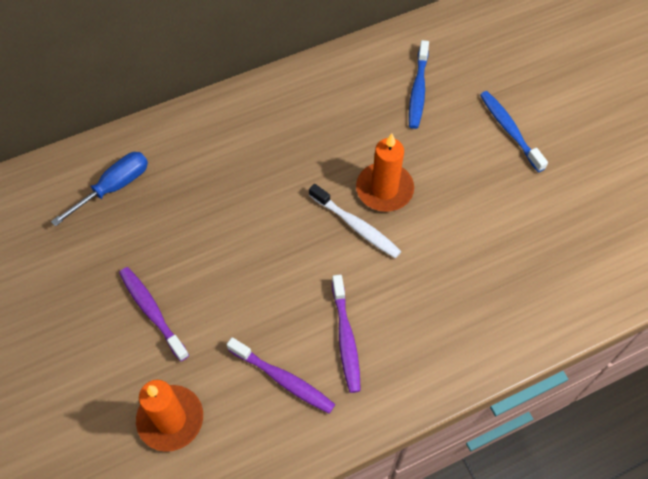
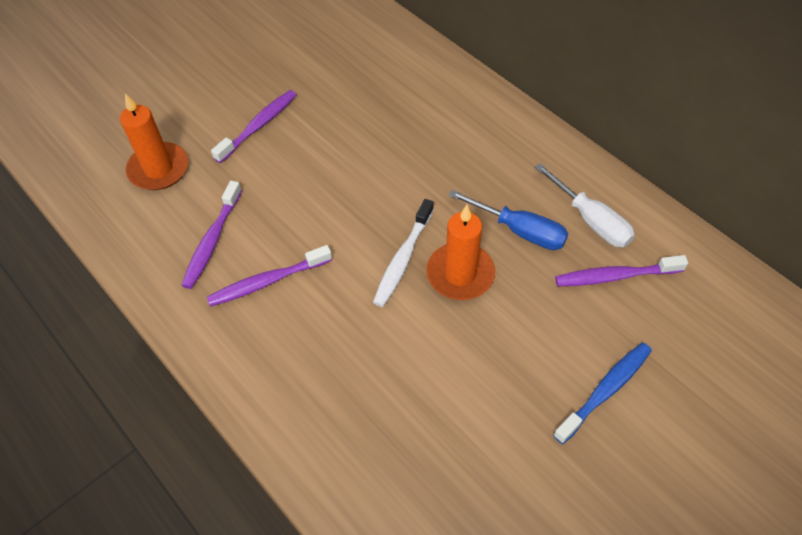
camera: 75 degrees right, 5 degrees down
(113, 187) = (377, 62): blue screwdriver -> blue screwdriver (519, 230)
(362, 87) = (590, 220): none -> white screwdriver
(418, 90) = (615, 276): blue toothbrush -> purple toothbrush

